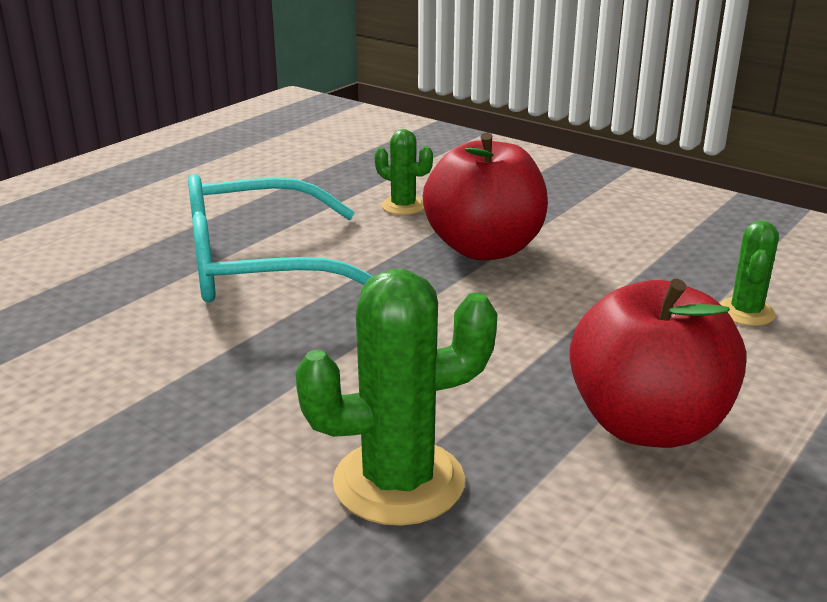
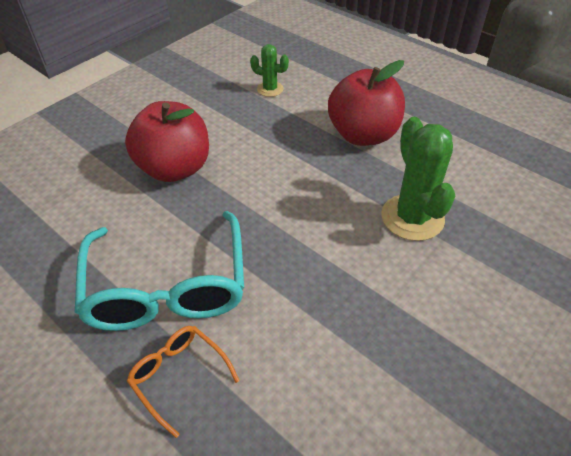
camera: 85 degrees left, 20 degrees up
(125, 285) = (179, 376): none -> orange glasses
(403, 206) = (91, 203): green cactus -> none

